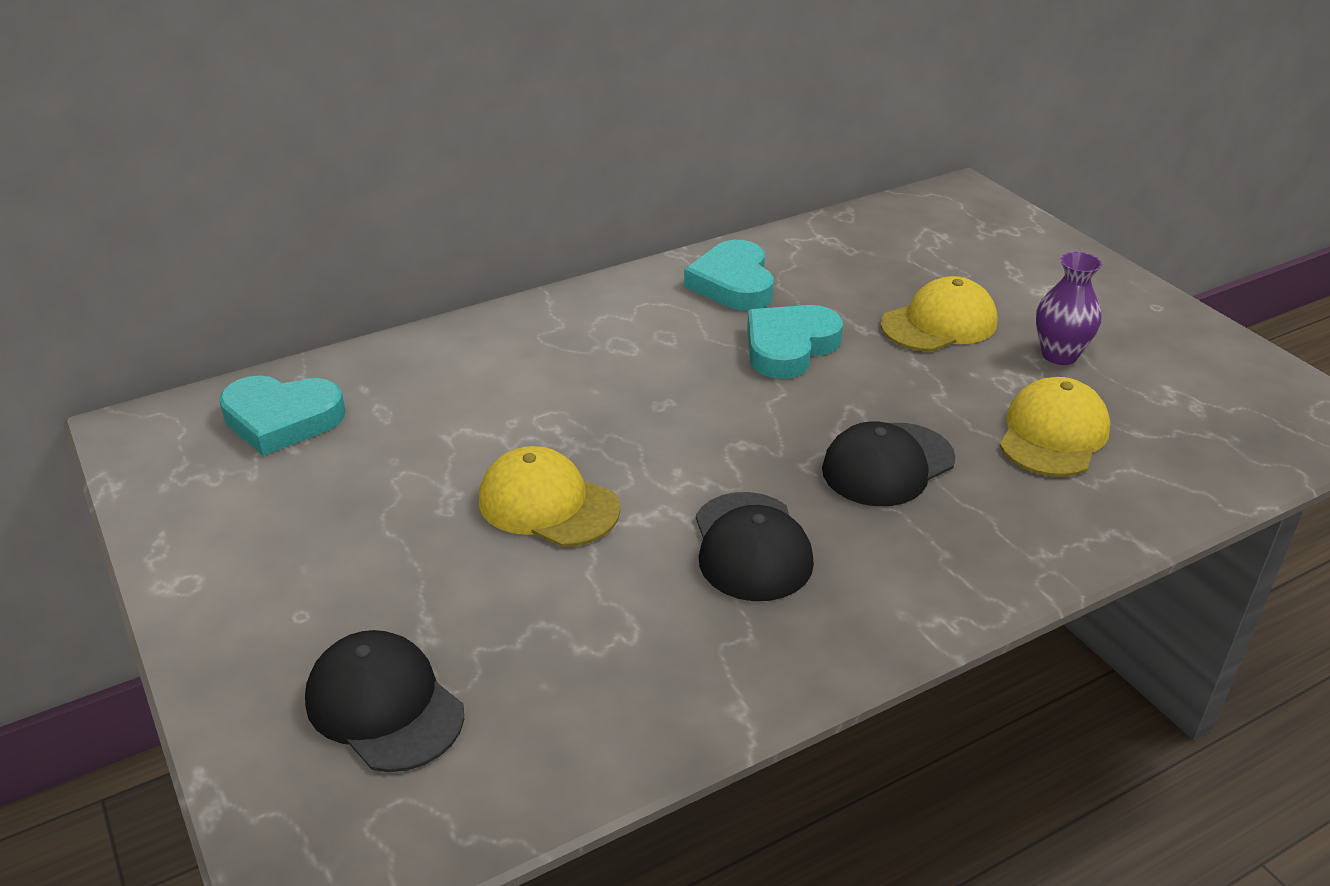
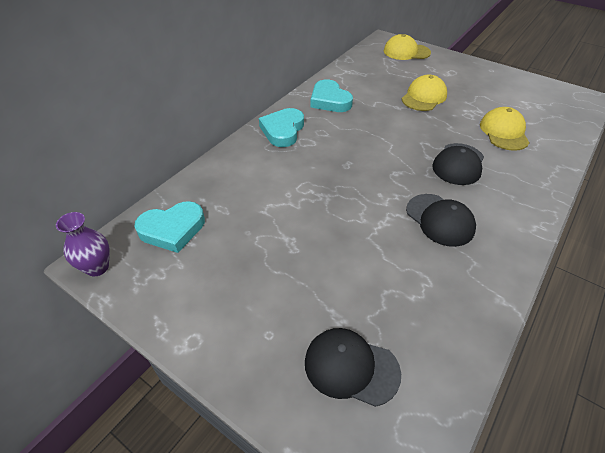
camera: 25 degrees left, 10 degrees up
(548, 504) = (339, 230): yellow cap -> yellow cap (406, 52)
(789, 347) = (376, 123): turquoise heart -> turquoise heart (283, 130)
(1059, 355) = (477, 98): purple vase -> purple vase (97, 267)

